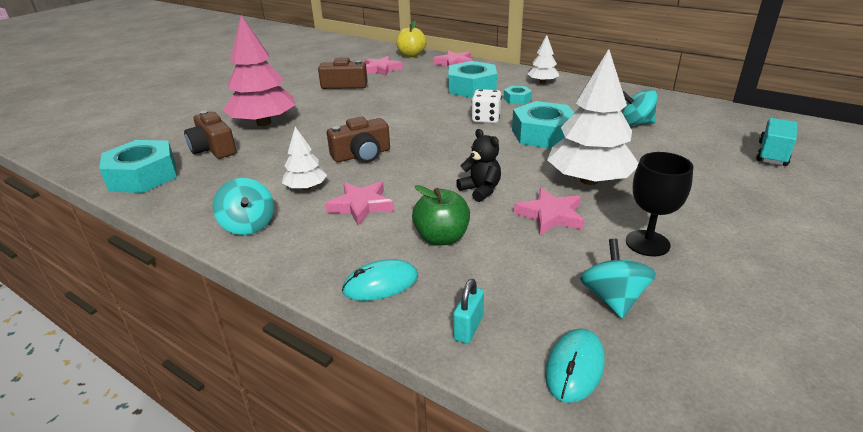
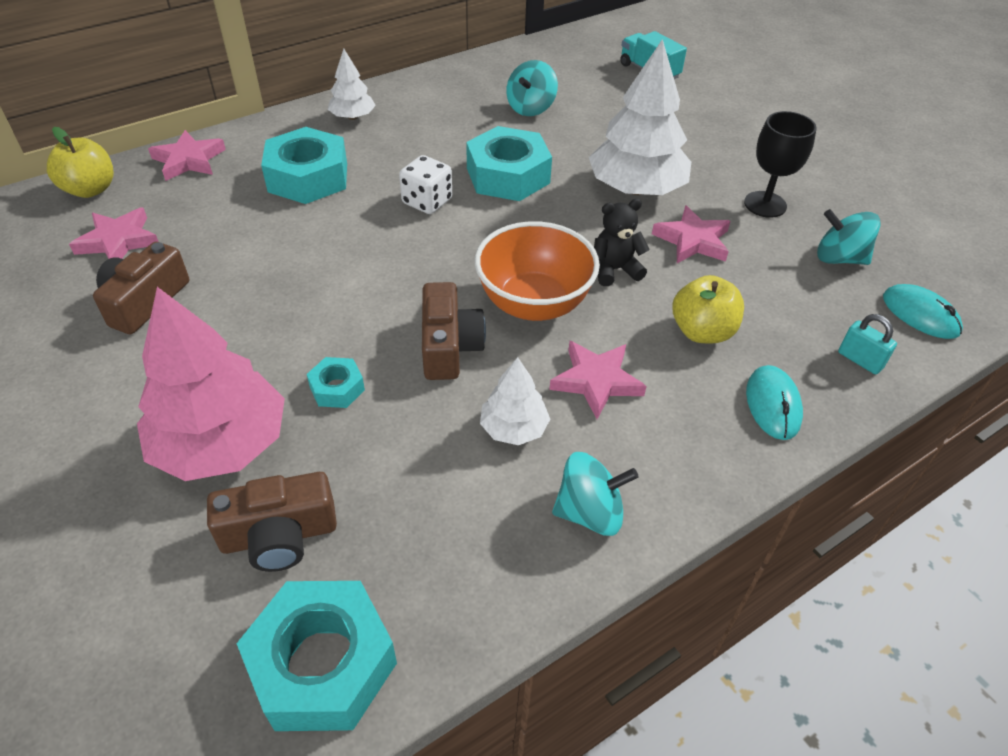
camera: 70 degrees left, 15 degrees up
(419, 170) = (534, 304): none -> orange bowl
(442, 238) = (702, 331): green apple -> yellow apple
(517, 99) = (388, 156): turquoise nut -> turquoise nut (337, 388)

